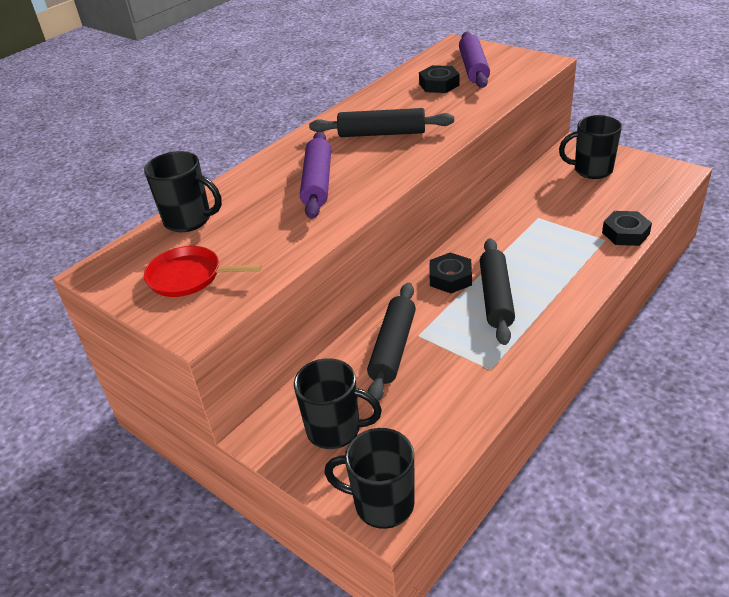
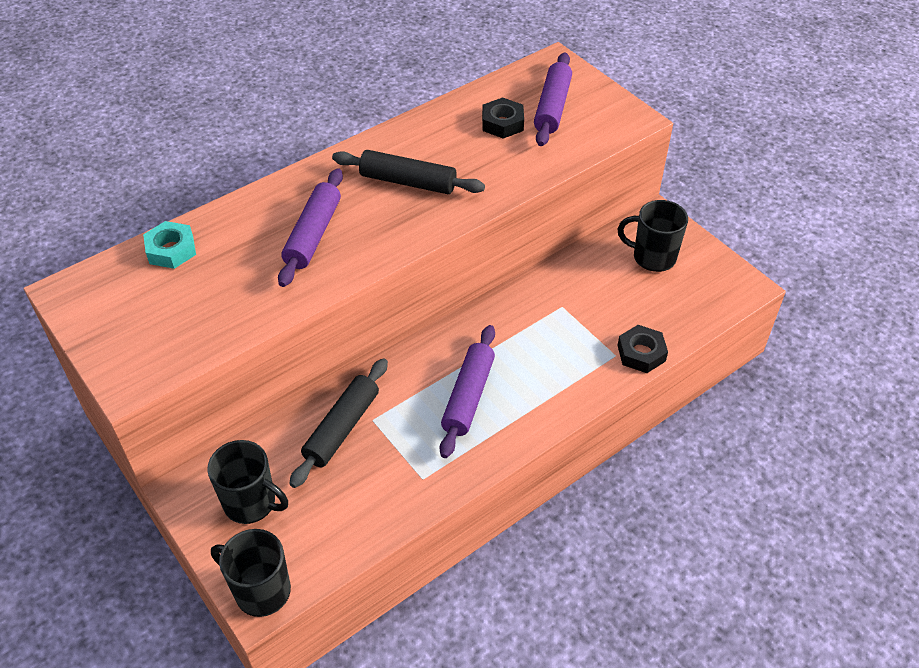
camera: 10 degrees right, 10 degrees up
(188, 277) = (145, 323): red pan -> none
(189, 220) = (171, 250): black mug -> turquoise nut
(450, 278) = (435, 359): black nut -> none
(496, 297) = (468, 396): black rolling pin -> purple rolling pin

